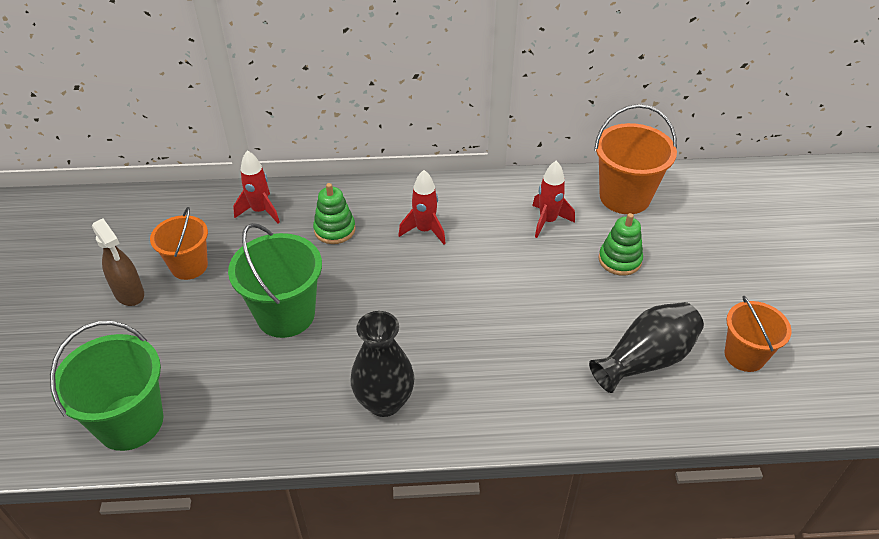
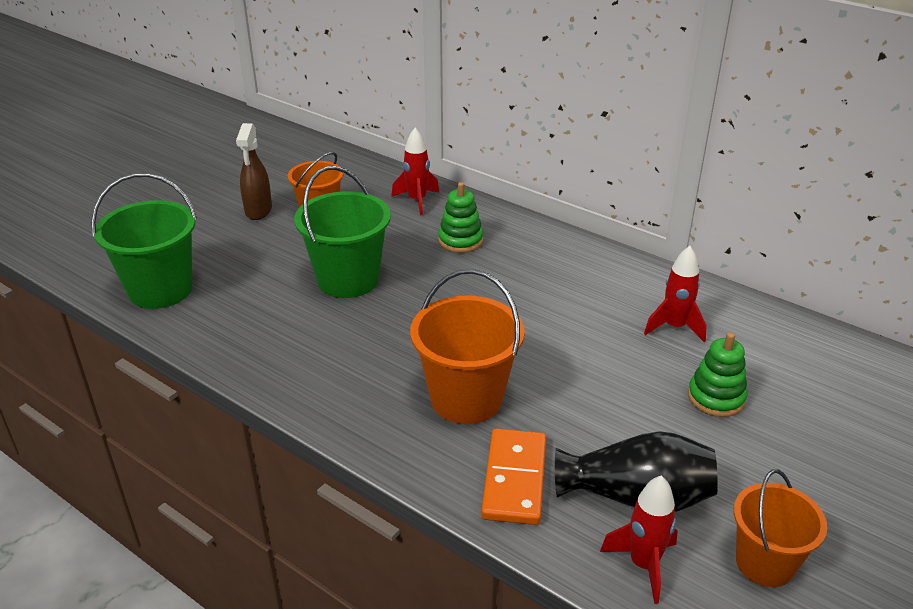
camera: 40 degrees right, 10 degrees down
(384, 402) = (346, 382): black vase -> none
(425, 230) = (539, 277): red rocket -> red rocket (643, 565)
(570, 398) = (515, 479): none -> orange domino
(624, 197) = (792, 347): orange bucket -> orange bucket (466, 399)

